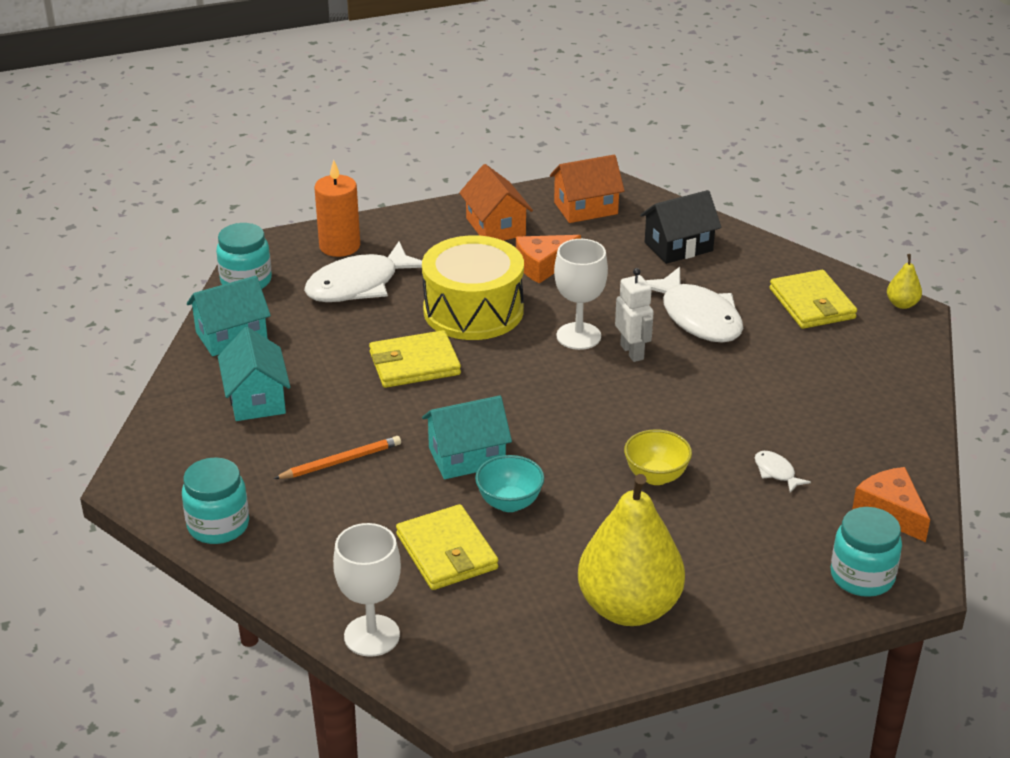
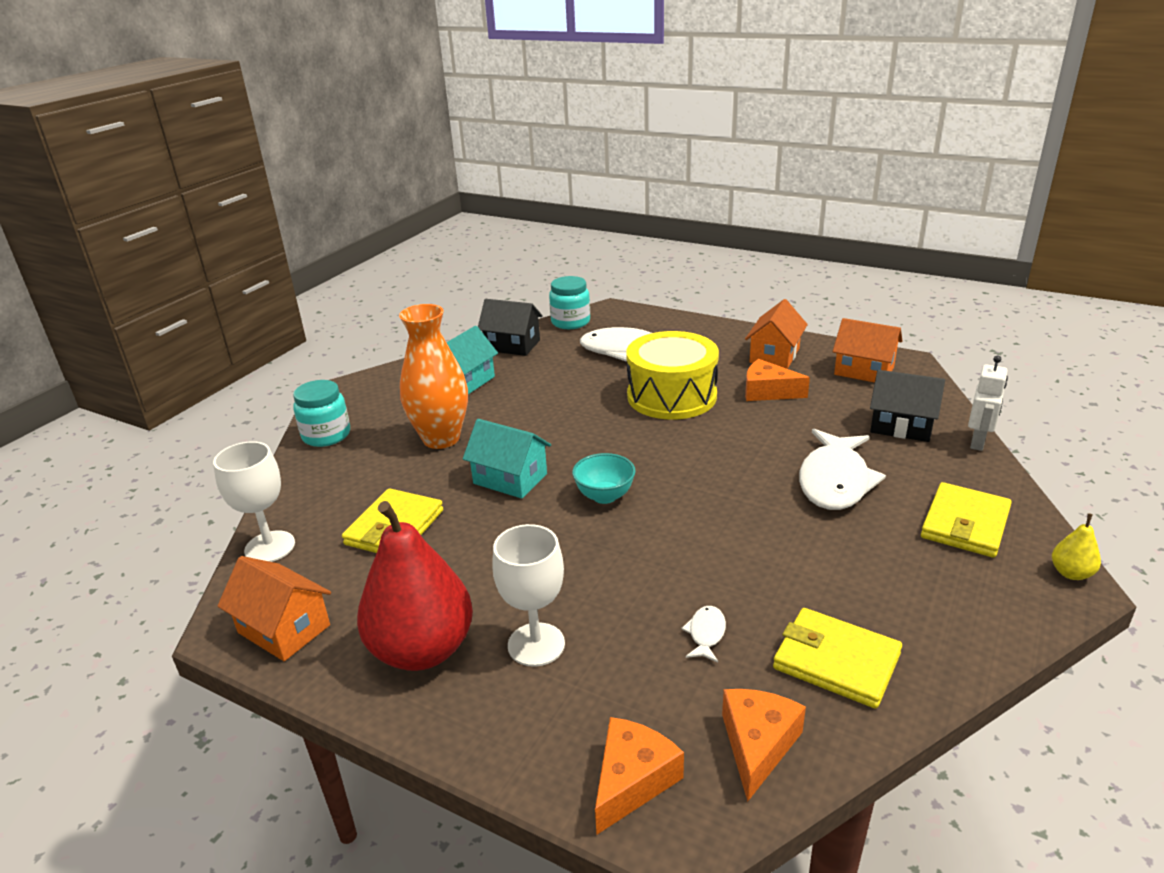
camera: 50 degrees right, 5 degrees down
(231, 336) = (512, 345): turquoise house -> black house
(339, 246) = (654, 326): orange candle -> none
(341, 461) = (441, 439): orange pencil -> orange vase
(414, 364) = (580, 408): yellow wallet -> yellow wallet (836, 661)
(507, 670) = (284, 629): none -> orange house
(509, 503) = (482, 523): turquoise bowl -> turquoise bowl (604, 496)
(578, 336) = (716, 446): white goblet -> white goblet (536, 644)
(629, 607) = (422, 650): yellow pear -> red pear
(632, 352) = (738, 477): white robot -> white robot (978, 442)
(656, 476) = (606, 571): yellow bowl -> none
(862, 576) = (632, 781): turquoise jar -> orange cheese

